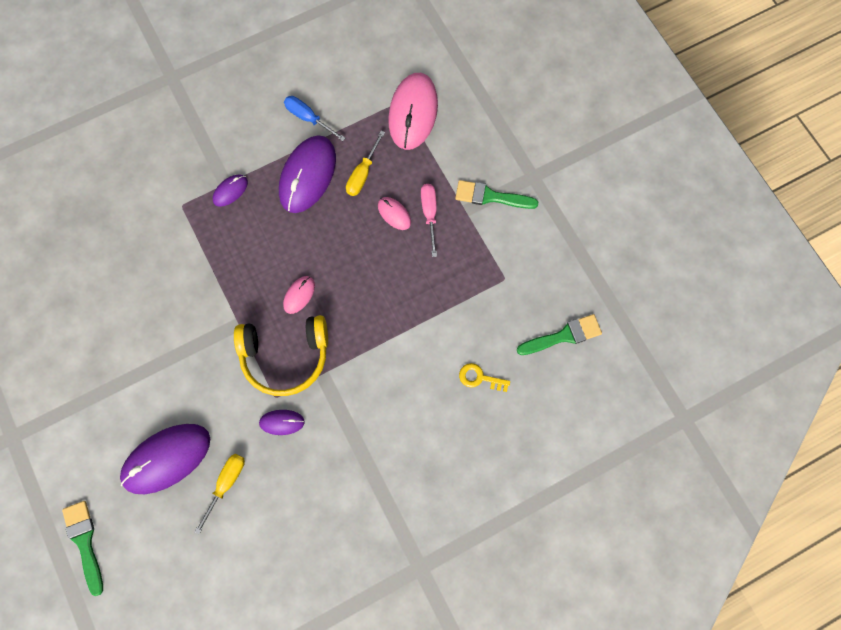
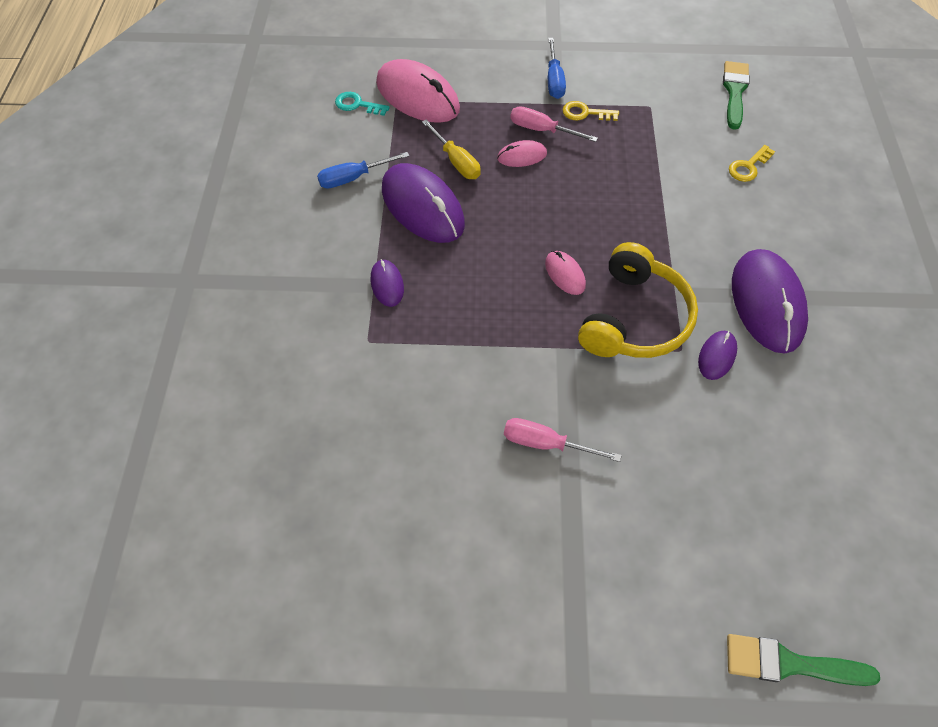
camera: 60 degrees left, 15 degrees down
(161, 345) = (546, 443): none -> pink screwdriver
(166, 458) = (708, 503): purple mouse -> purple mouse (767, 303)
(226, 484) = (772, 448): yellow screwdriver -> none
(379, 79) = (357, 105): none -> turquoise key
(467, 235) = (585, 113): none -> yellow key
(490, 196) = (554, 80): green brush -> blue screwdriver

